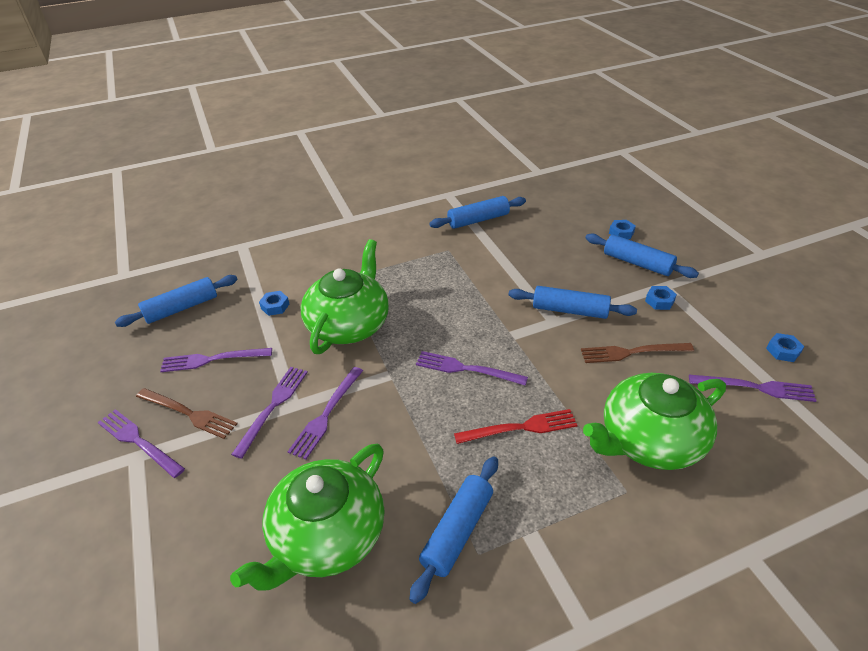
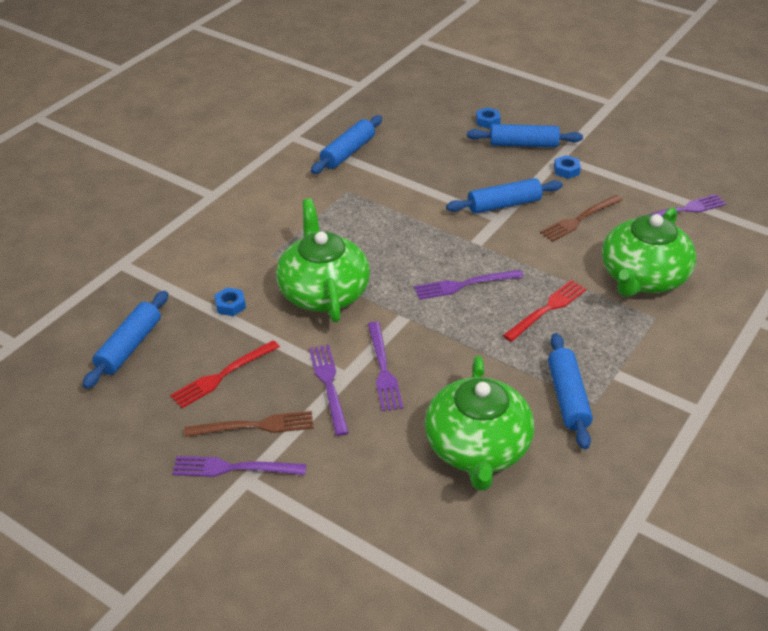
camera: 35 degrees left, 0 degrees up
(212, 359) = (222, 375): purple fork -> red fork
(783, 351) = (680, 176): blue nut -> none

